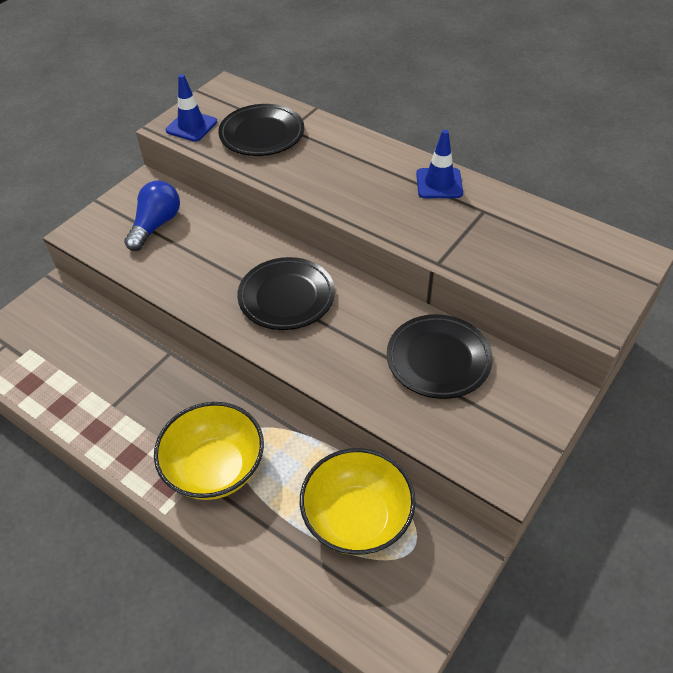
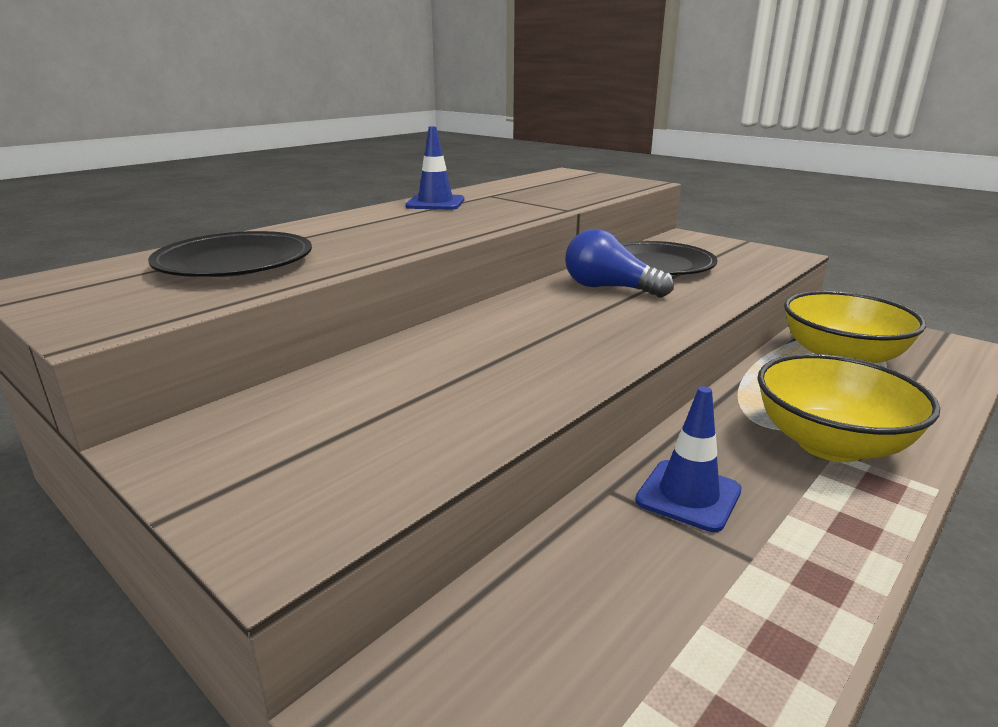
camera: 85 degrees left, 25 degrees down
(156, 225) = (330, 427): blue light bulb -> blue light bulb (609, 288)
(191, 126) = (128, 308): blue traffic cone -> blue traffic cone (688, 495)
(286, 297) = (560, 324): black plate -> none

